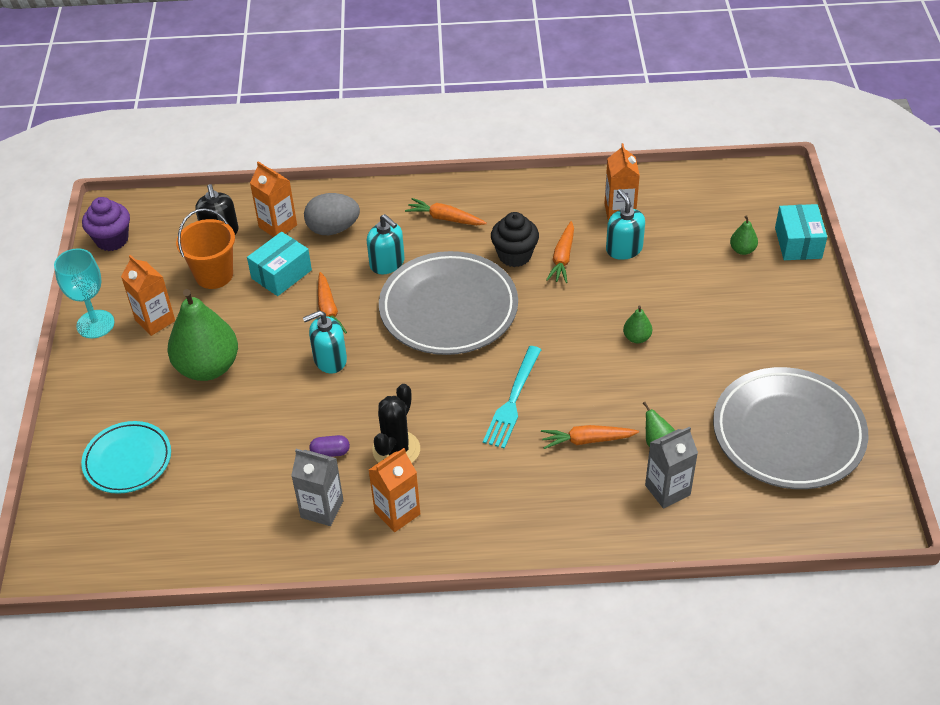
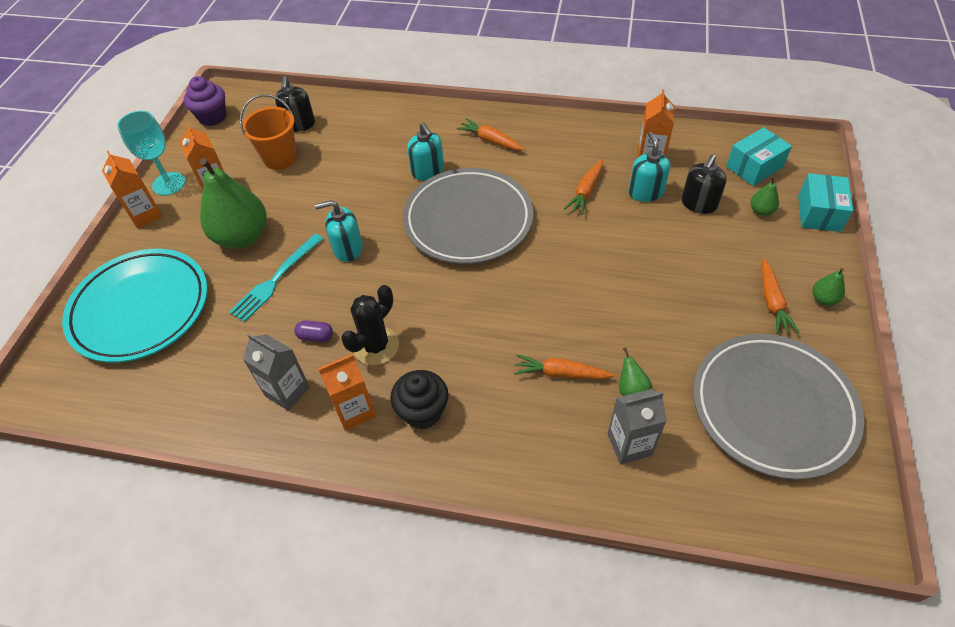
camera: 15 degrees right, 5 degrees up
(128, 460) = (140, 309): turquoise plate -> turquoise plate, size x1.71
(278, 226) = (348, 126): orange carton -> orange carton (146, 215)
(281, 274) = (335, 166): turquoise box -> turquoise box (754, 167)
(328, 310) = (362, 204): orange carrot -> orange carrot (772, 302)
(333, 229) = (392, 135): grey egg -> none
(513, 400) = (500, 318): turquoise fork -> turquoise fork (275, 279)
(514, 255) = (542, 182): black cupcake -> black cupcake (422, 412)
(636, 338) = (637, 278): green pear -> green pear (823, 299)
(680, 252) = (698, 203): none -> black soap dispenser

